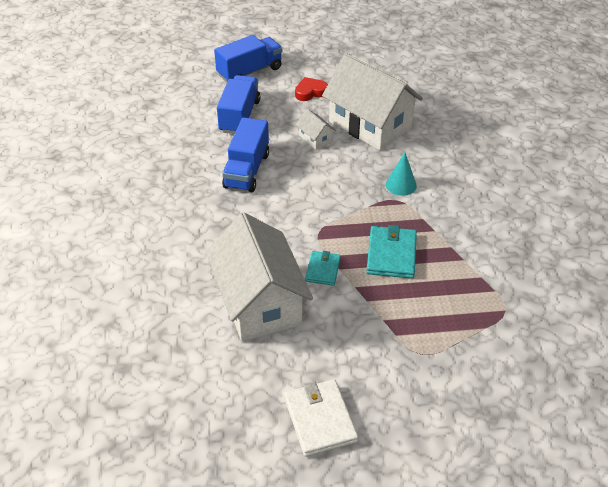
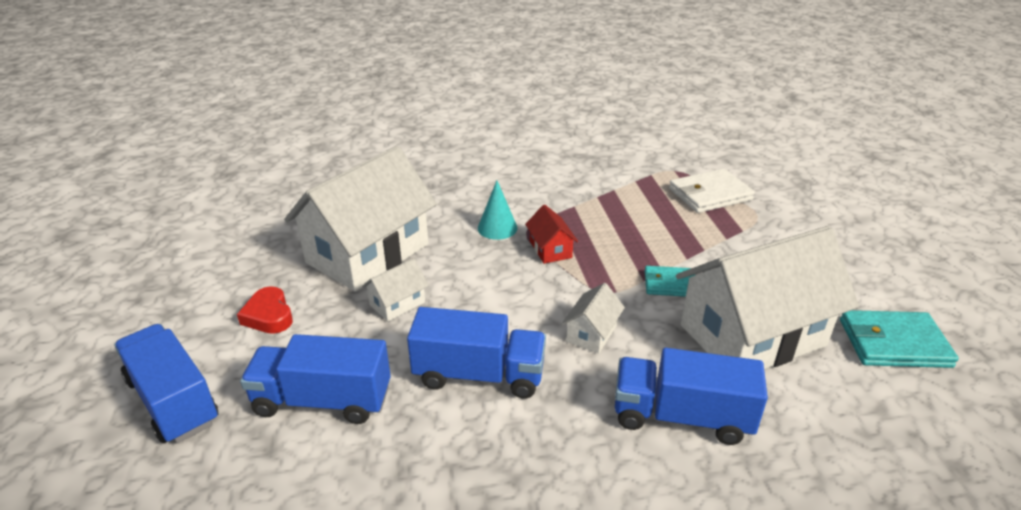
camera: 95 degrees left, 10 degrees down
(196, 249) = (681, 416): none -> blue truck
(274, 221) = (592, 333): none -> white house
(320, 419) = (888, 276): white wallet -> white wallet (710, 194)
(371, 210) = (550, 249): none -> red house
(391, 254) = (623, 234): turquoise wallet -> turquoise wallet (893, 343)

